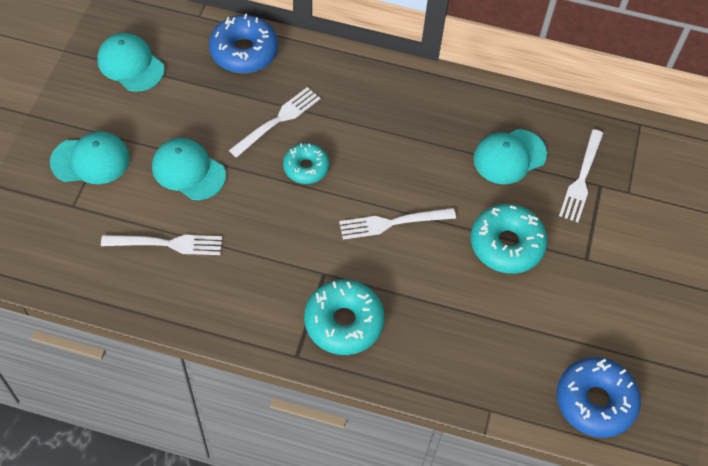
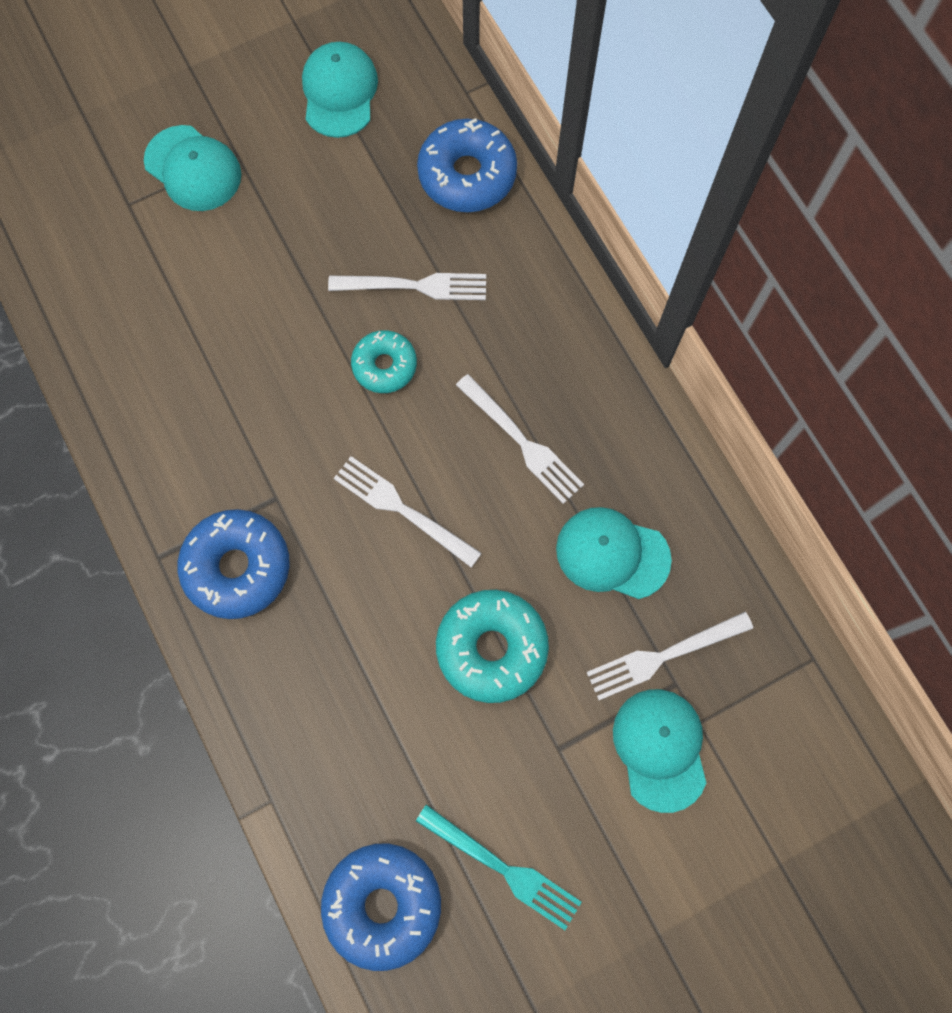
camera: 50 degrees right, 15 degrees up
(167, 244) = (168, 325): white fork -> white fork (522, 442)
(188, 171) = (269, 263): turquoise cap -> turquoise cap (660, 749)
(343, 322) = (237, 567): turquoise donut -> blue donut
(626, 332) = (504, 868): none -> turquoise fork

